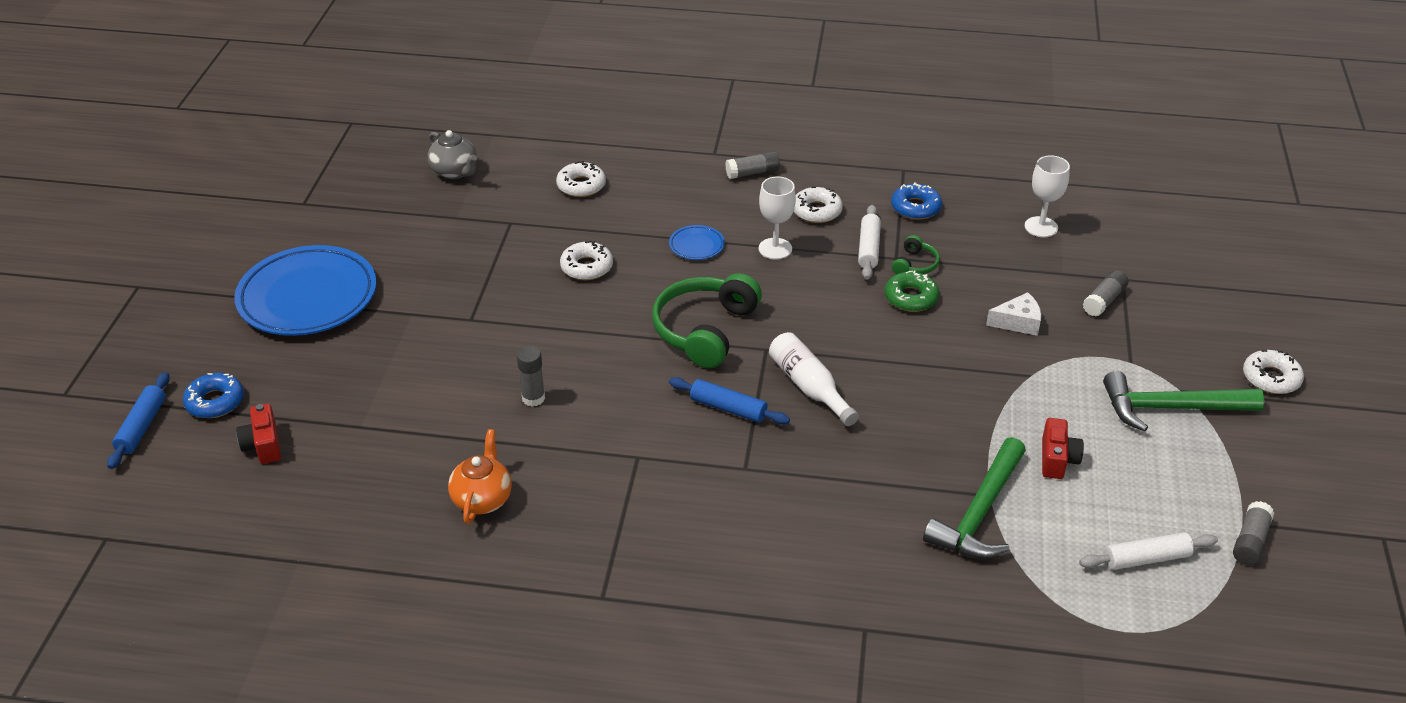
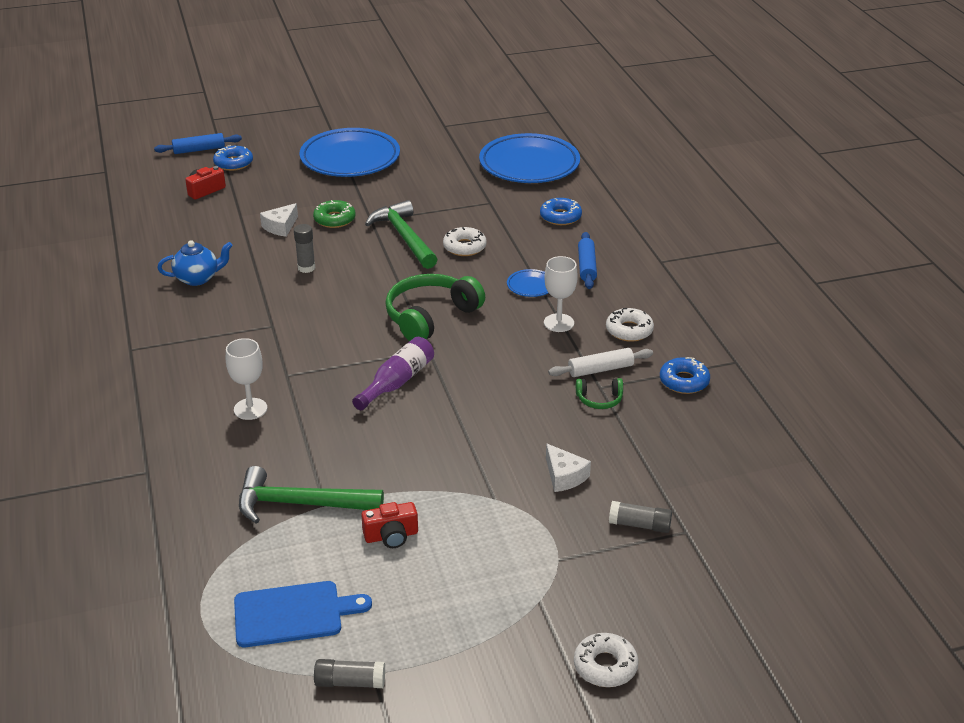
camera: 65 degrees right, 5 degrees down
(420, 397) = (280, 227): none -> white cheese
(455, 172) = (529, 165): grey teapot -> blue plate
(482, 499) = (198, 278): orange teapot -> blue teapot
(581, 185) = (560, 217): white donut -> blue donut
(705, 330) = (430, 317): green headphones -> green headphones turned 45 degrees counterclockwise
(728, 408) = (348, 351): blue rolling pin -> blue rolling pin (587, 266)
(752, 173) = (652, 286): grey glue stick -> none
(809, 387) = (397, 382): white bottle -> purple bottle
(911, 298) = (551, 407): green donut -> green donut (334, 219)
(1041, 227) = (723, 462): white goblet -> white goblet (250, 409)
(1146, 559) = (293, 614): white rolling pin -> blue cutting board
(1171, 408) = (508, 598): green hammer -> green hammer (404, 237)

